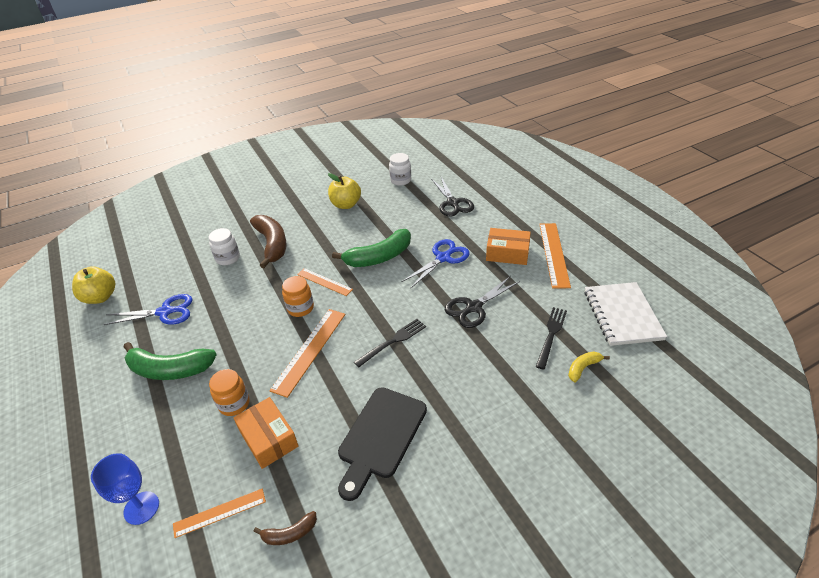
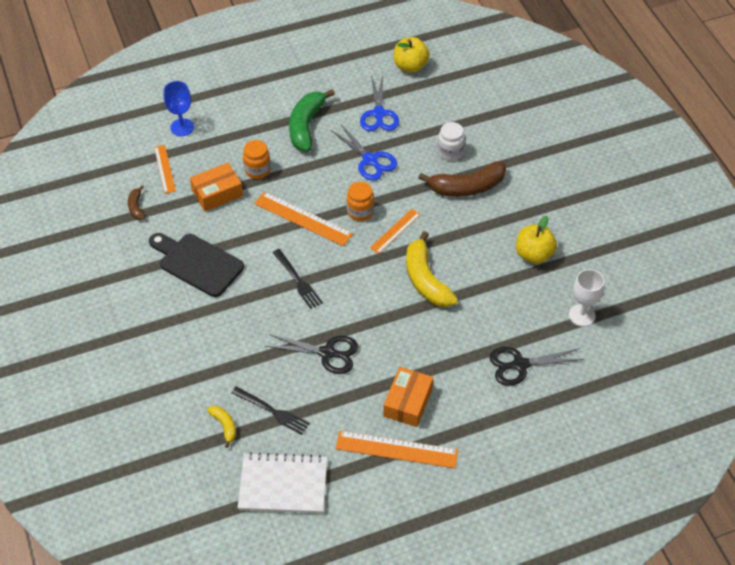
camera: 95 degrees right, 10 degrees up
(379, 257) = (426, 280): green banana -> yellow banana
(400, 180) = (582, 315): white jar -> white goblet
(443, 258) = (412, 338): blue scissors -> blue scissors (370, 160)
(474, 307) = (327, 353): black scissors -> black scissors turned 135 degrees clockwise

